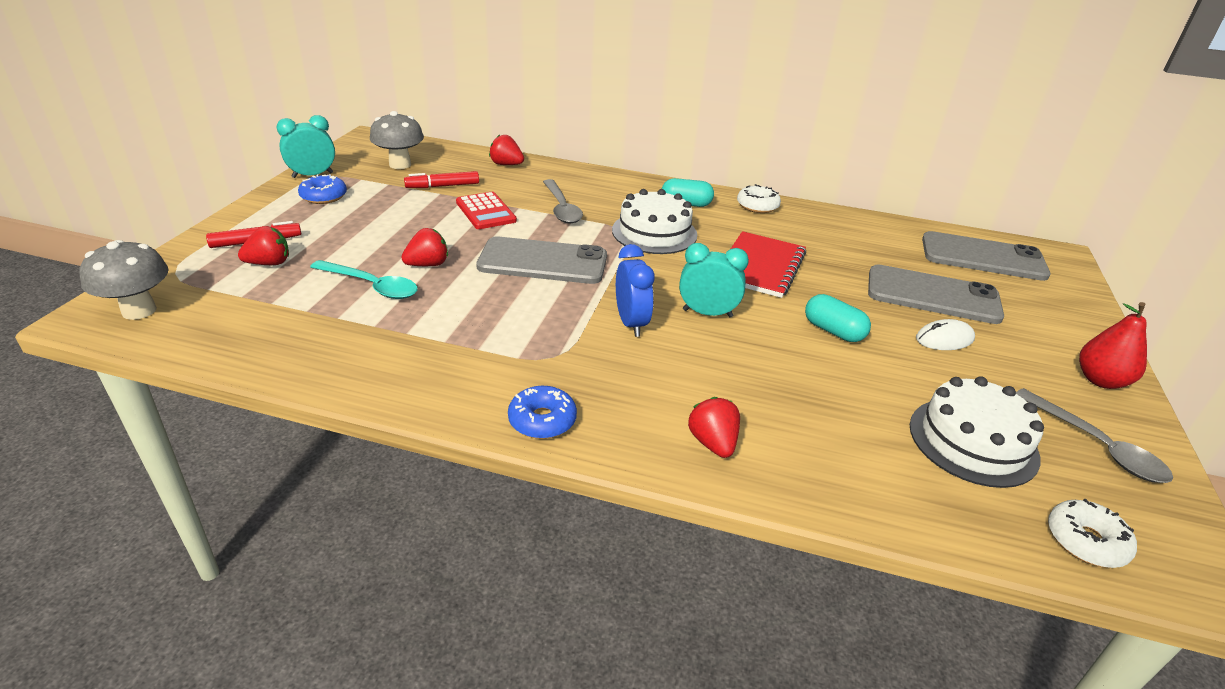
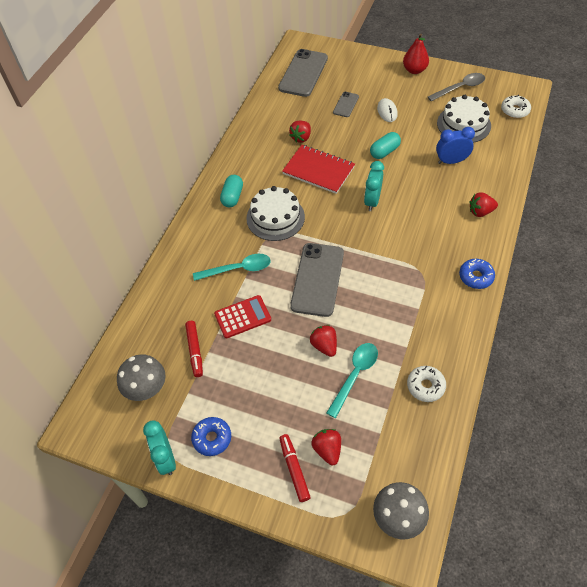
camera: 80 degrees left, 20 degrees up
(506, 164) = (154, 308): red strawberry -> red strawberry (301, 138)
(561, 208) = (238, 269): grey spoon -> turquoise spoon
(631, 323) = (385, 236): blue clock -> blue clock (451, 161)
(757, 206) = (236, 159): white donut -> white donut (425, 386)
(932, 295) = (346, 104): grey phone -> grey phone, size x0.50

